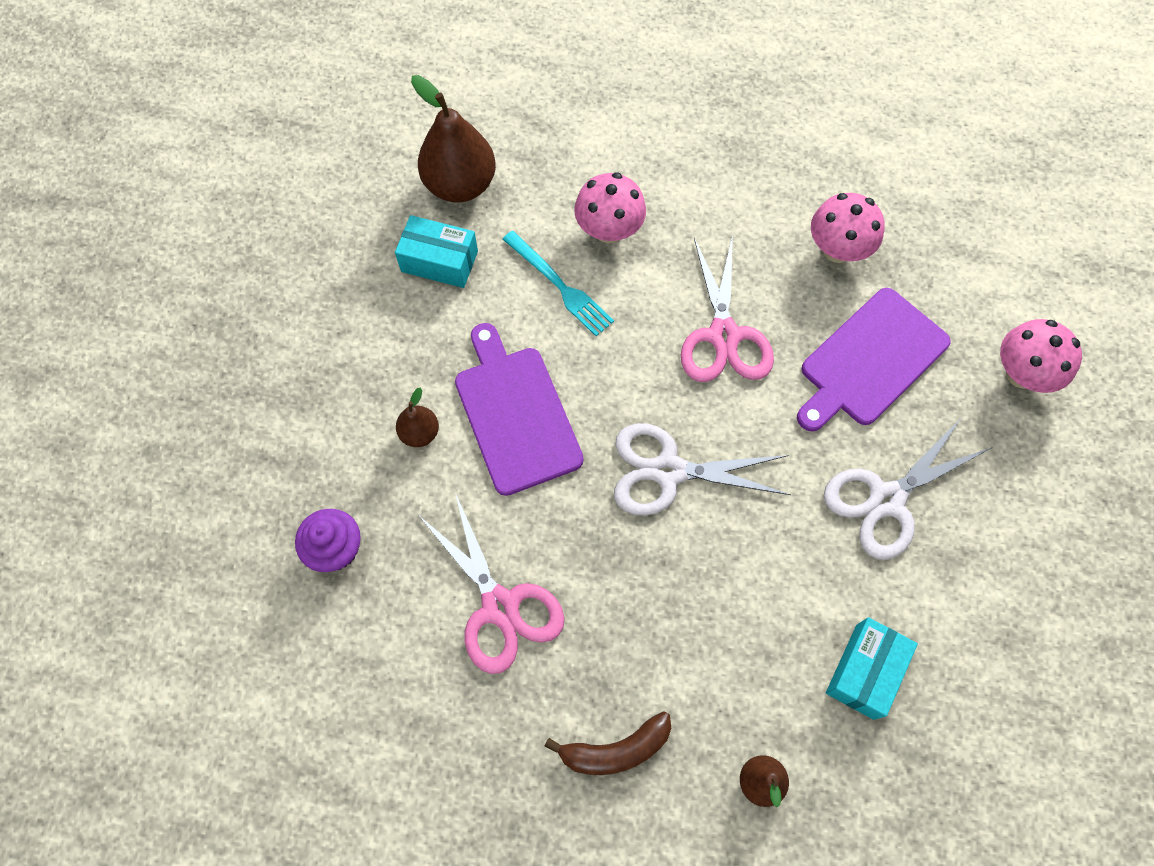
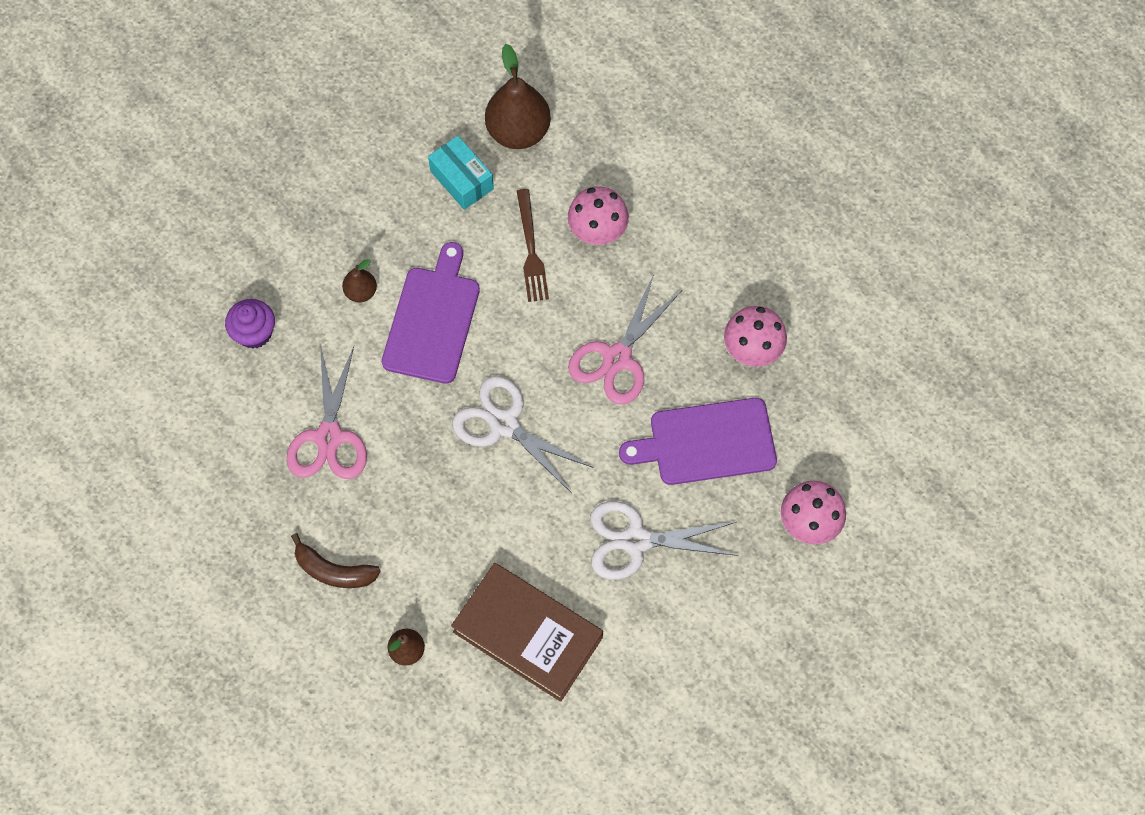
camera: 35 degrees right, 0 degrees up
(559, 286) = (531, 250): turquoise fork -> brown fork
(865, 671) = (528, 634): turquoise box -> brown book

